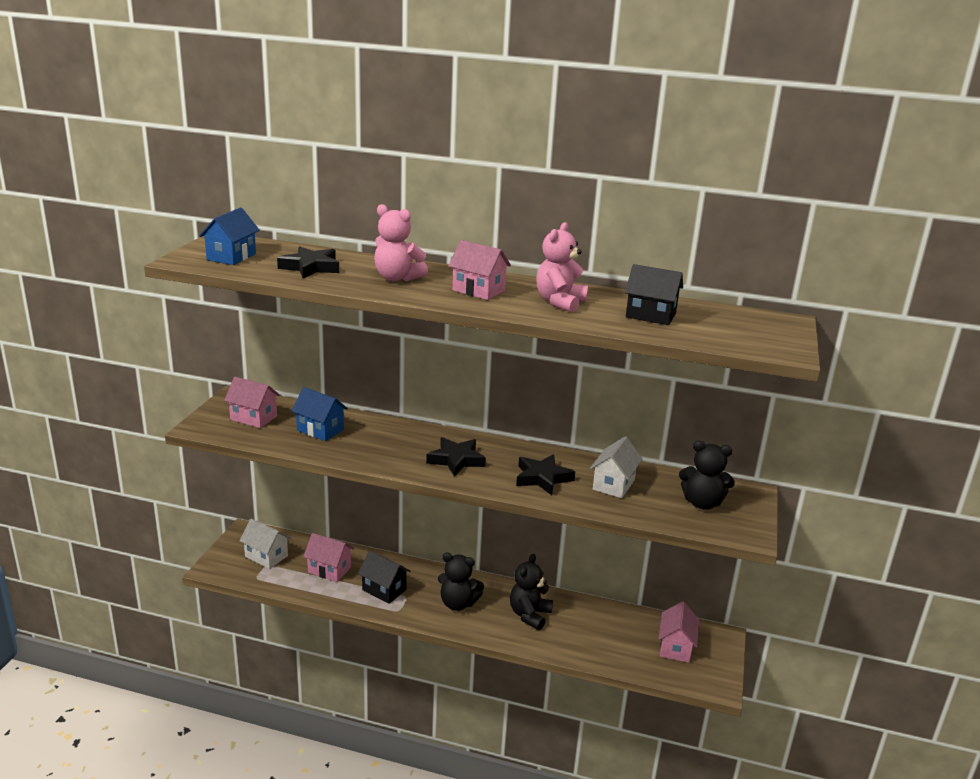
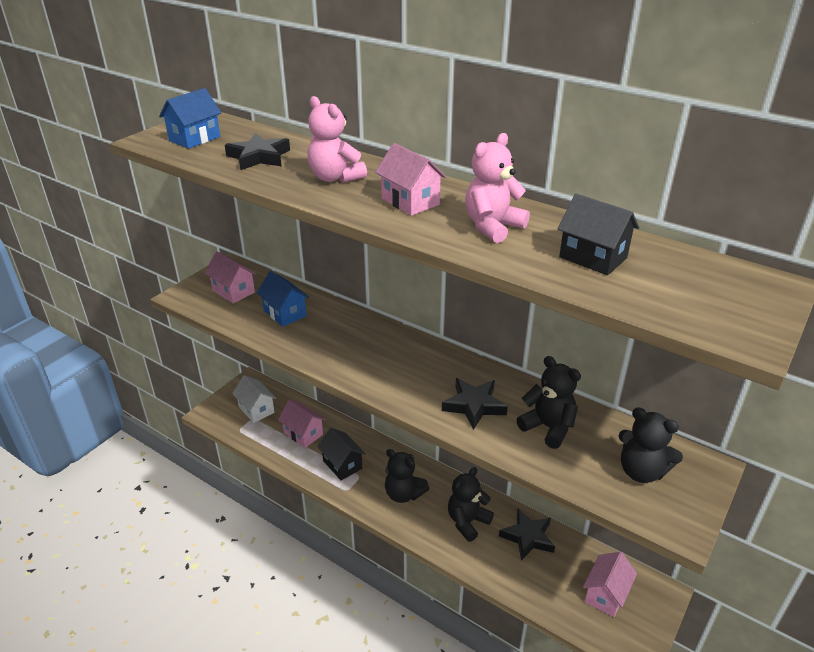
camera: 20 degrees right, 10 degrees up
(456, 460) = (396, 368): black star -> black star (528, 537)
(613, 484) = (548, 427): white house -> black teddy bear

